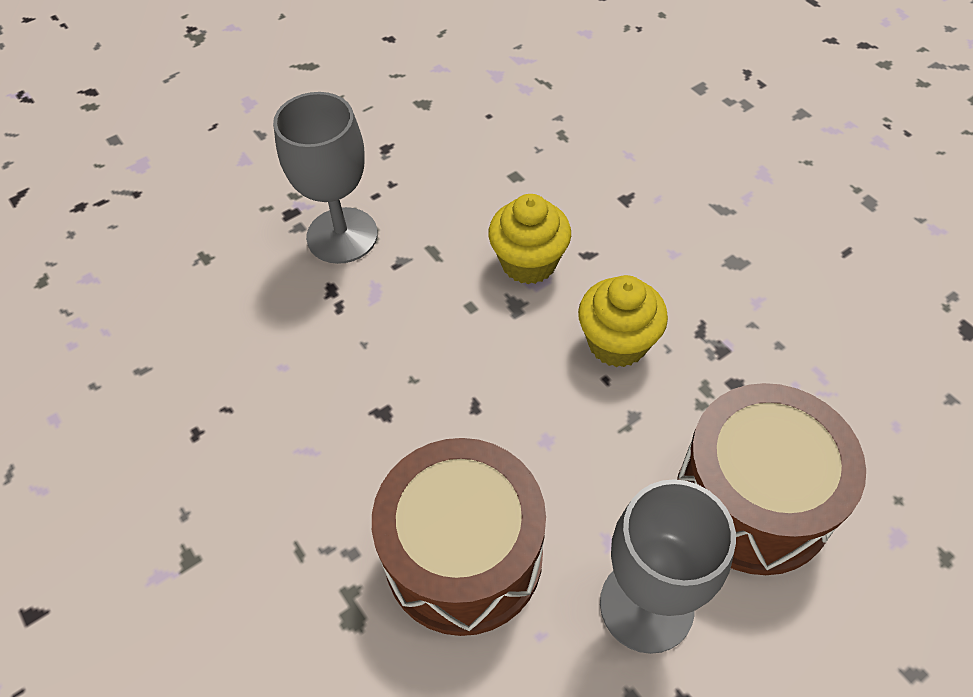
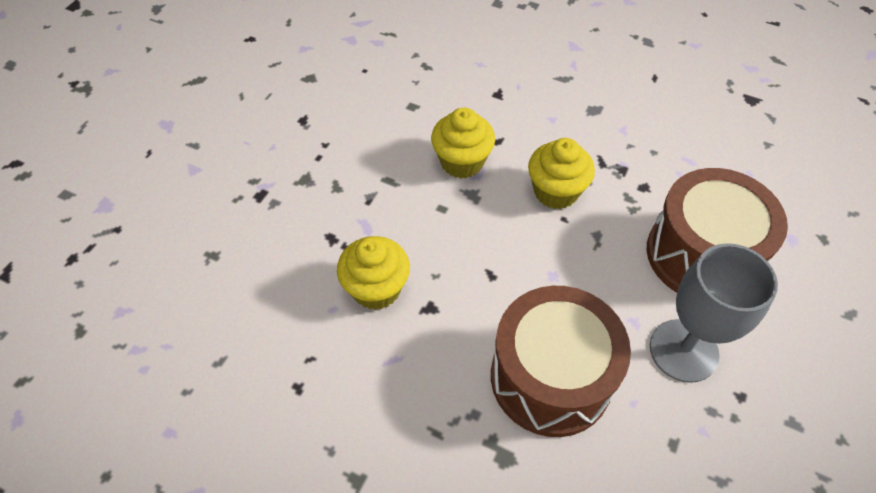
camera: 30 degrees left, 0 degrees up
(340, 365) = (376, 288): none -> yellow cupcake
(342, 235) = (313, 196): grey goblet -> none

